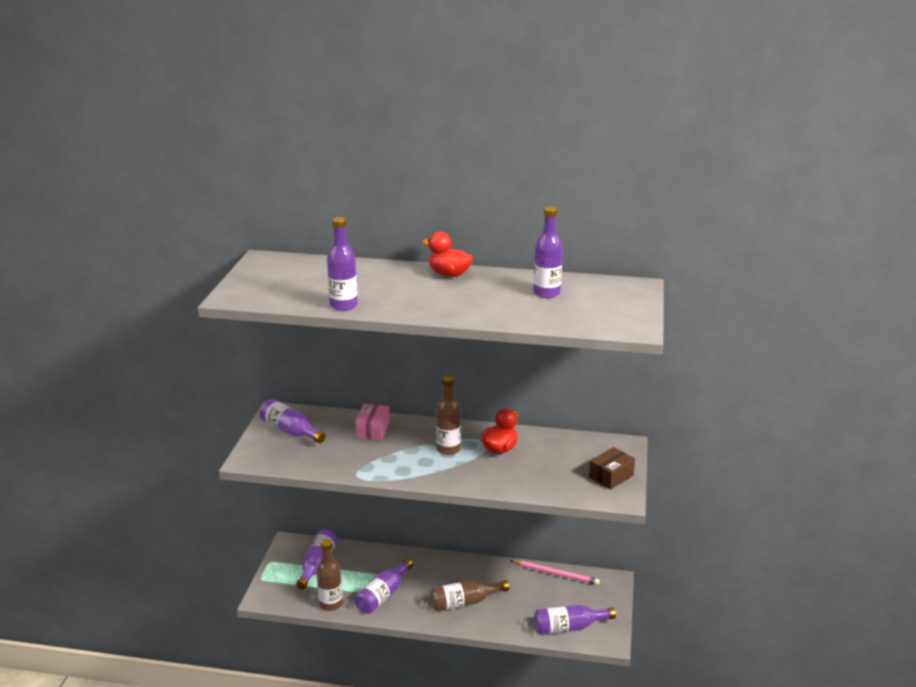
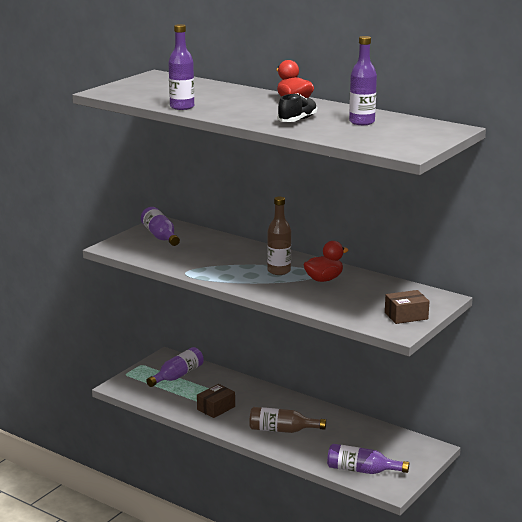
camera: 25 degrees right, 5 degrees down
(330, 604) = (168, 403): brown bottle -> none
(373, 430) = (228, 247): pink box -> none
(383, 595) = (216, 408): purple bottle -> brown box
(483, 303) = (297, 120): none -> black shoe
(556, 574) = (382, 431): pink pencil -> none

